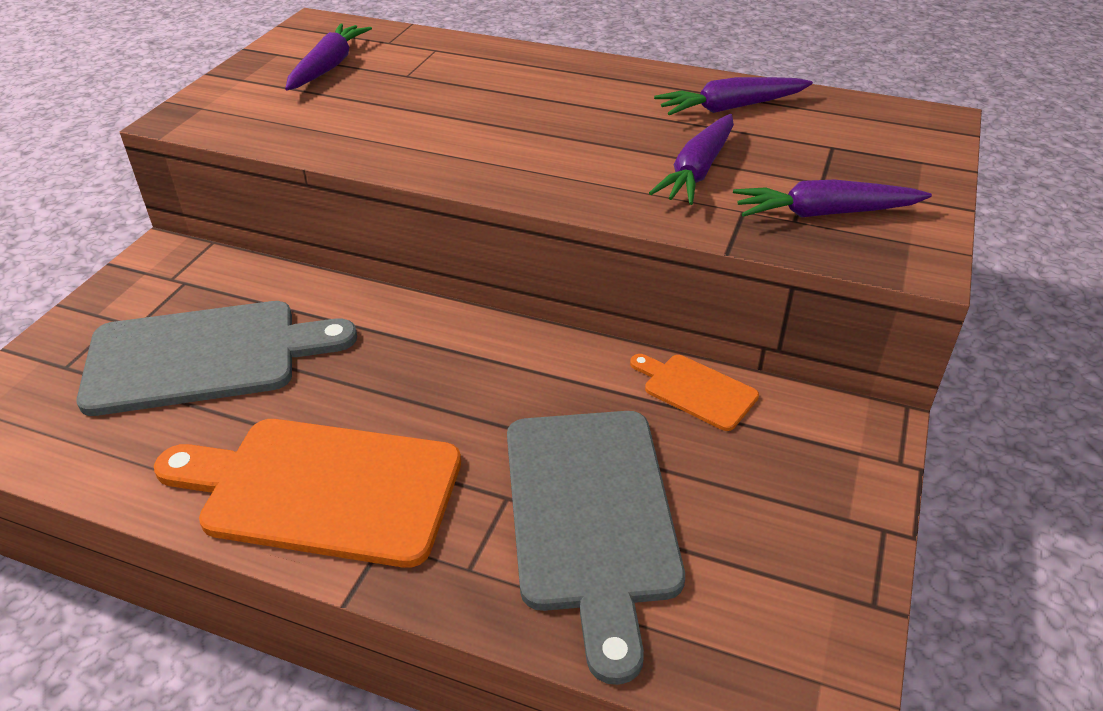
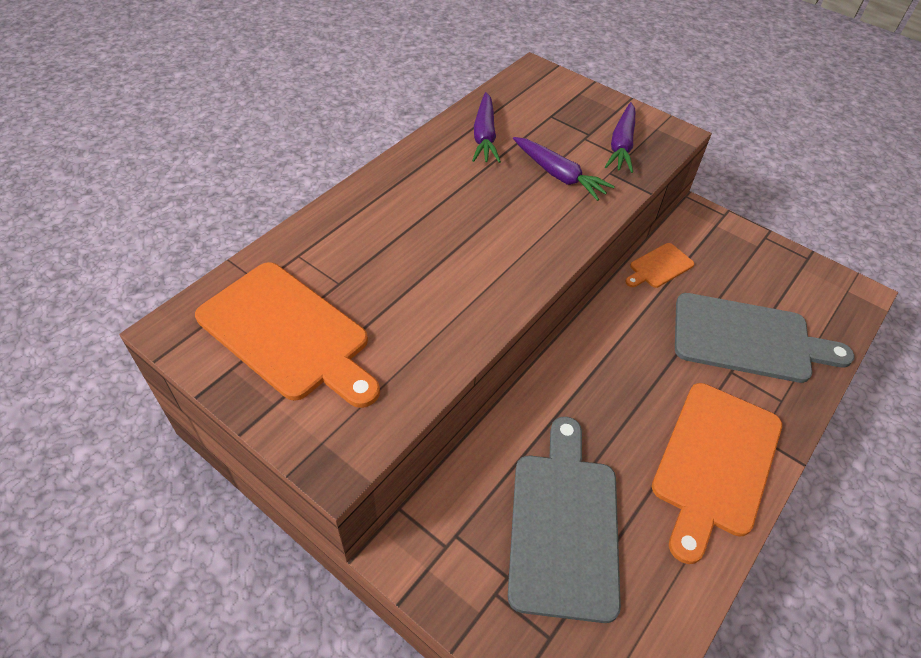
camera: 75 degrees left, 10 degrees up
(328, 67) = (288, 333): purple carrot -> orange cutting board

